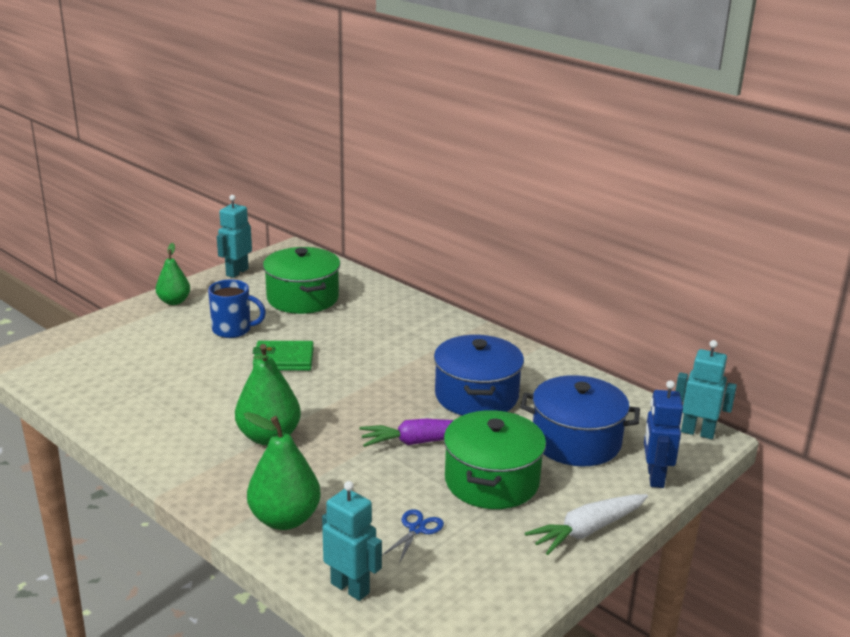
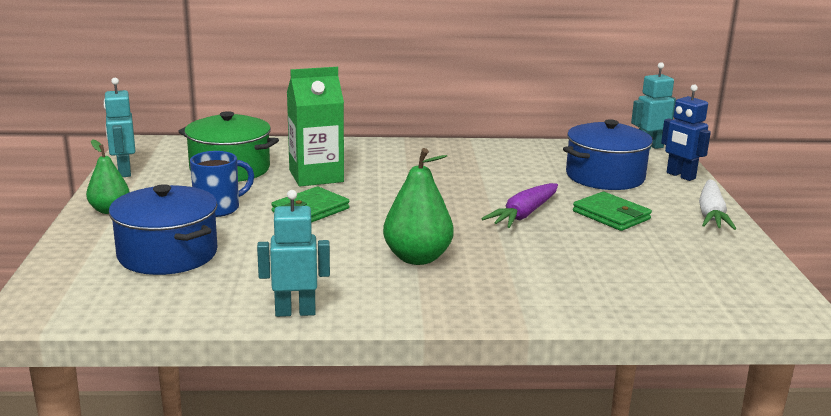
camera: 45 degrees left, 5 degrees down
(285, 519) = (547, 296): green pear -> none
(345, 330) = (316, 176): none -> green carton
(350, 588) = (675, 308): turquoise robot -> turquoise robot (295, 312)
(417, 529) = (633, 259): blue scissors -> none
(476, 396) = (496, 177): blue pot -> blue pot (167, 254)
(492, 481) = (611, 215): green pot -> green wallet

